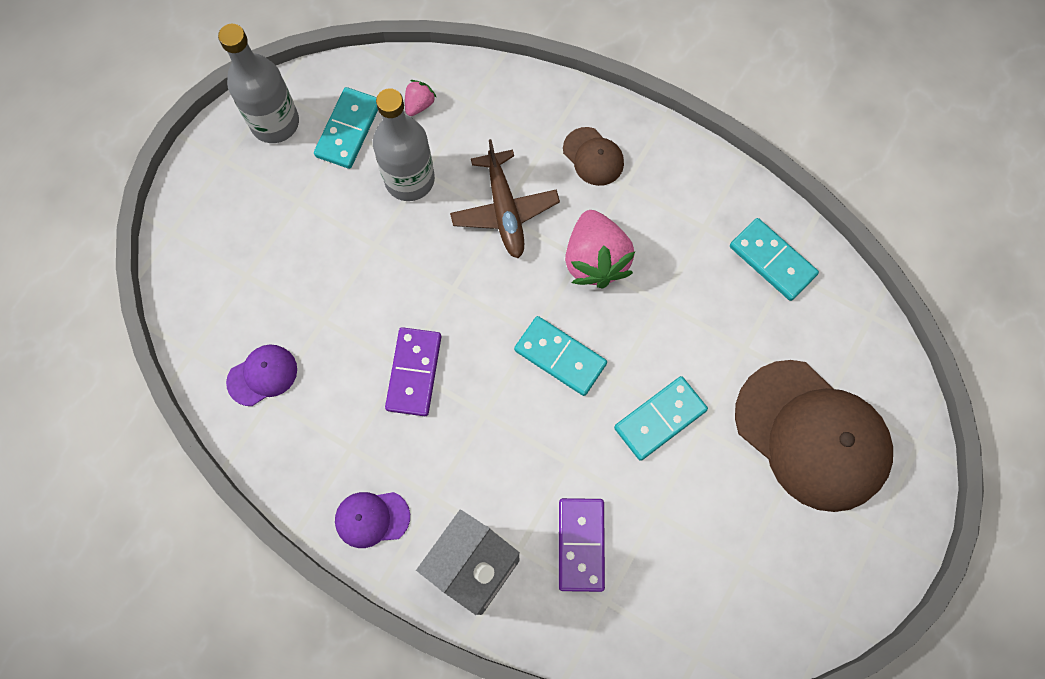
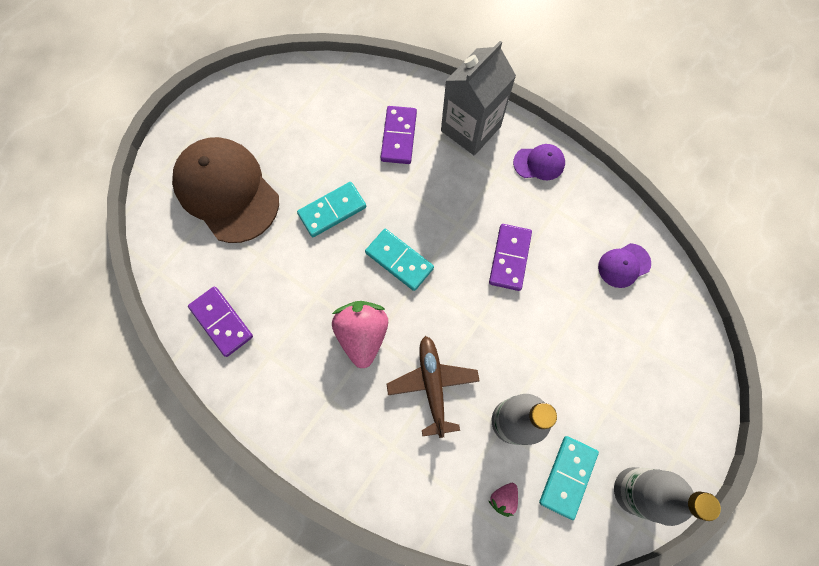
camera: 175 degrees left, 0 degrees up
(593, 156) = (352, 429): brown cap -> none
(772, 261) = (222, 322): turquoise domino -> purple domino

